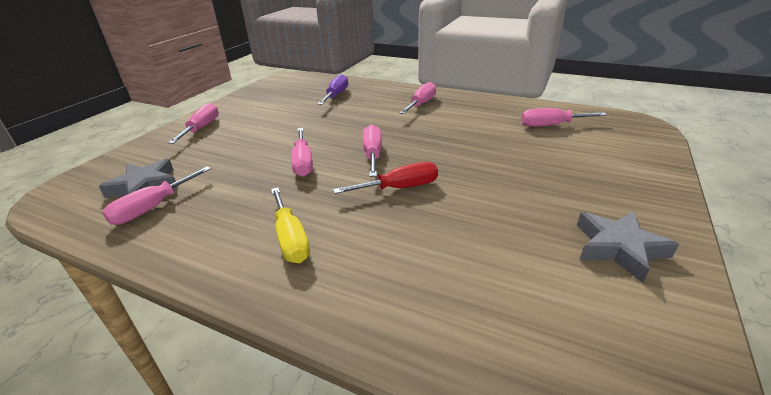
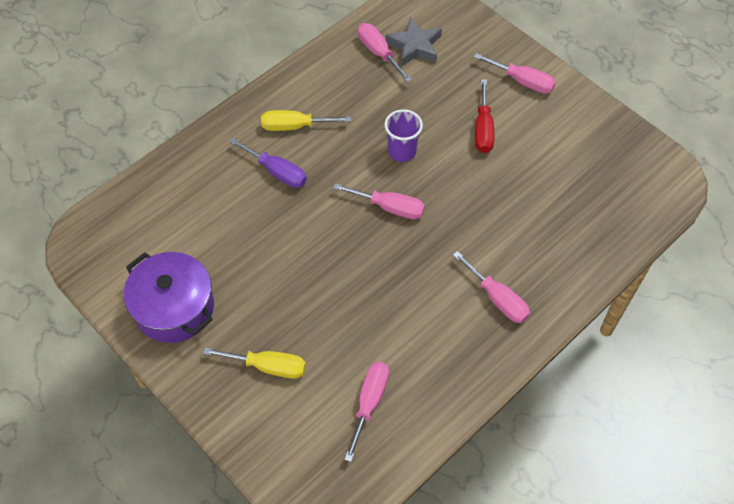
camera: 110 degrees right, 25 degrees up
(303, 162) = (402, 151): pink screwdriver -> purple cup
(336, 95) = (571, 217): purple screwdriver -> purple screwdriver (277, 172)
(400, 188) = (321, 208): red screwdriver -> red screwdriver (483, 129)
(588, 170) = (268, 366): none -> yellow screwdriver
(618, 248) = (174, 308): grey star -> purple pot

